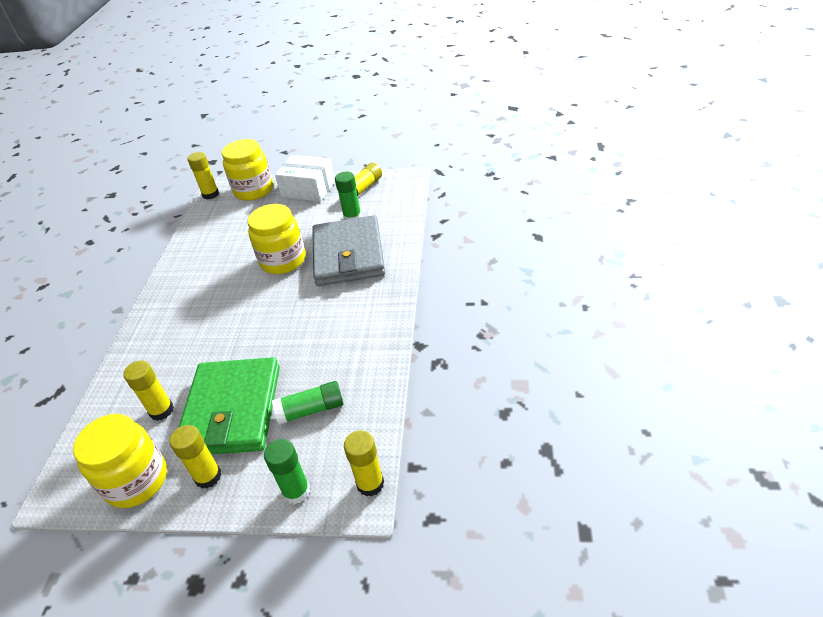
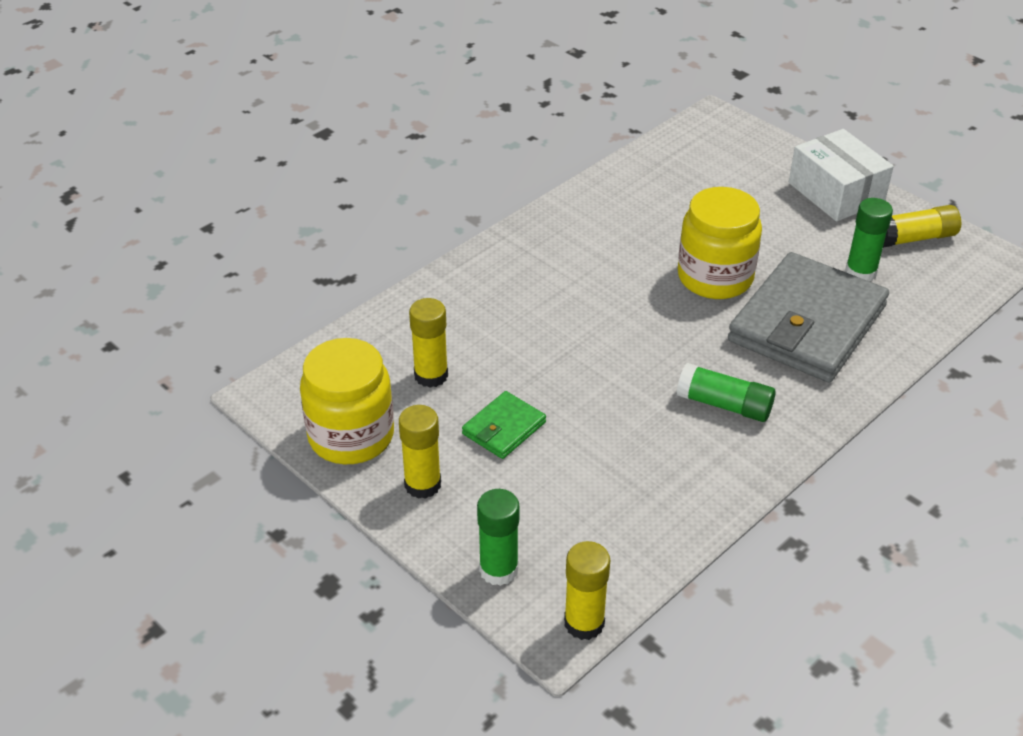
camera: 35 degrees right, 0 degrees up
(210, 194) = (698, 124): yellow glue stick -> none
(232, 410) = (504, 428): green wallet -> green wallet, size x0.45
(254, 190) = (760, 151): yellow jar -> none
(311, 410) = (590, 491): green glue stick -> green glue stick (724, 405)

